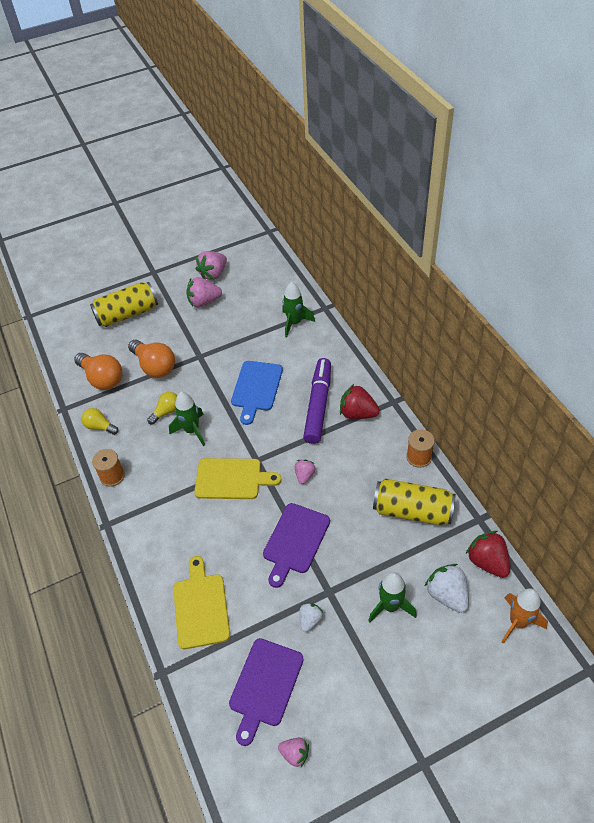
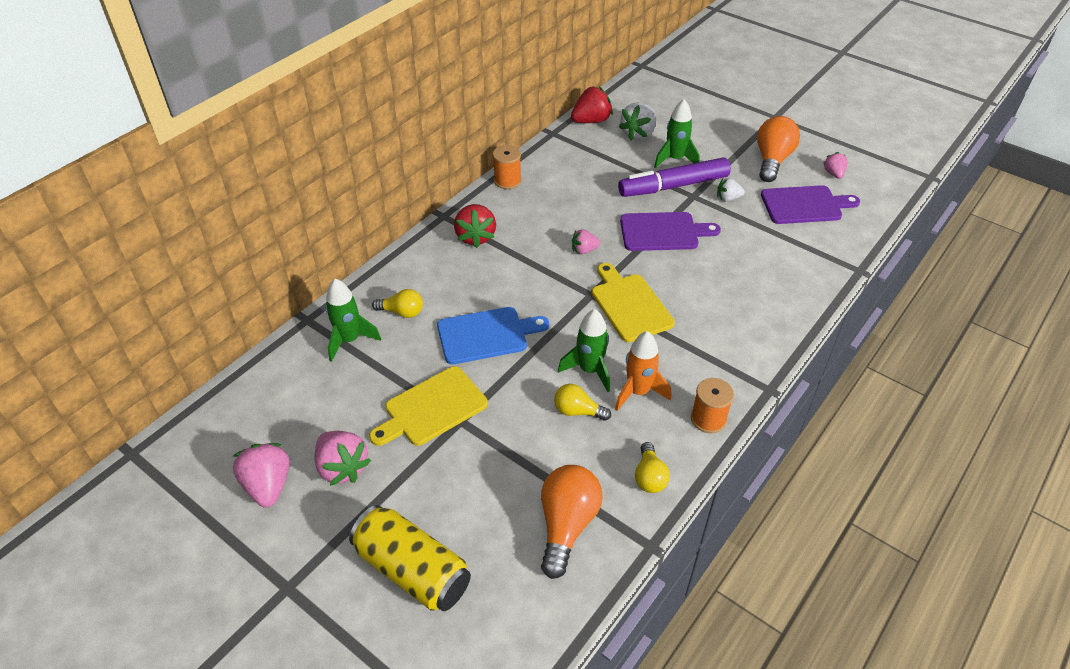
camera: 120 degrees left, 5 degrees down
(154, 366) = (507, 466): orange light bulb -> orange light bulb (772, 160)
(201, 607) = (782, 270): yellow cutting board -> yellow cutting board (432, 408)
(213, 274) = (268, 485): pink strawberry -> pink strawberry turned 120 degrees counterclockwise
(303, 352) = (402, 312): none -> yellow light bulb
(318, 405) = (481, 271): purple marker -> purple marker (673, 186)
(412, 511) = (572, 170): yellow can -> none
(487, 561) = (591, 121): red strawberry -> red strawberry turned 150 degrees counterclockwise
(518, 622) = (632, 98): orange rocket -> orange rocket (638, 392)

